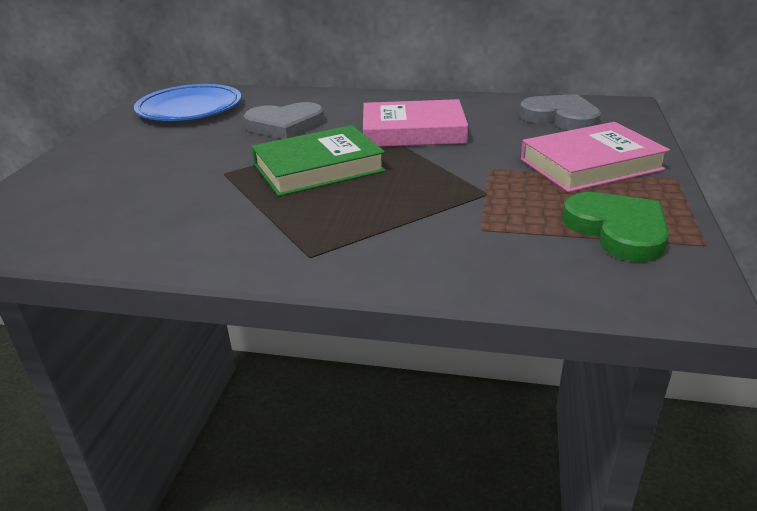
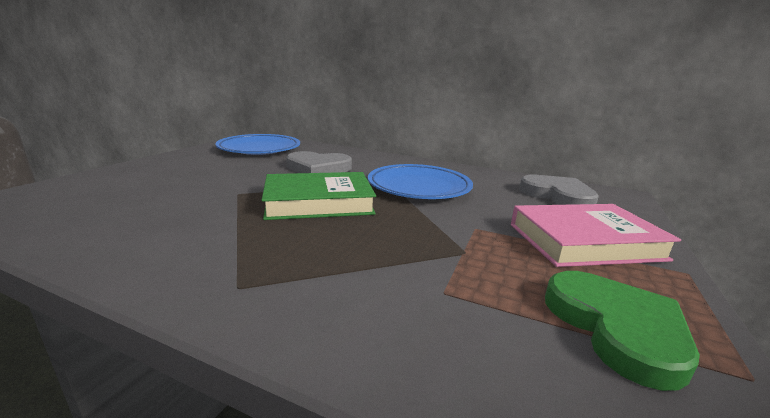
camera: 10 degrees right, 10 degrees down
(413, 131) = (419, 187): pink book -> blue plate

